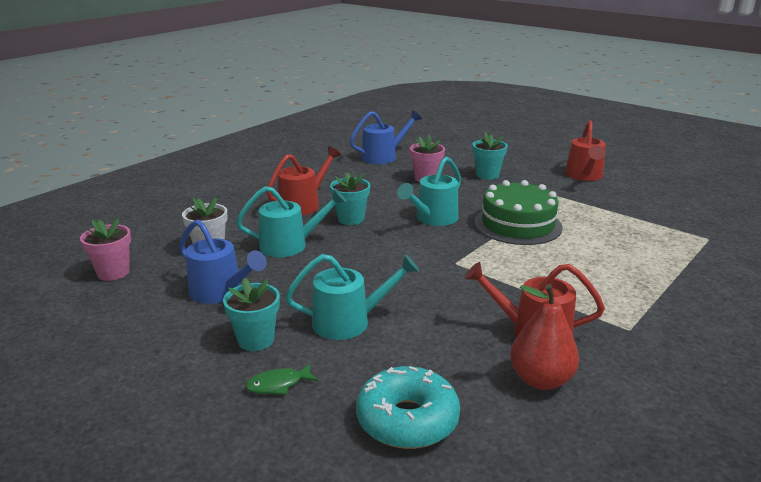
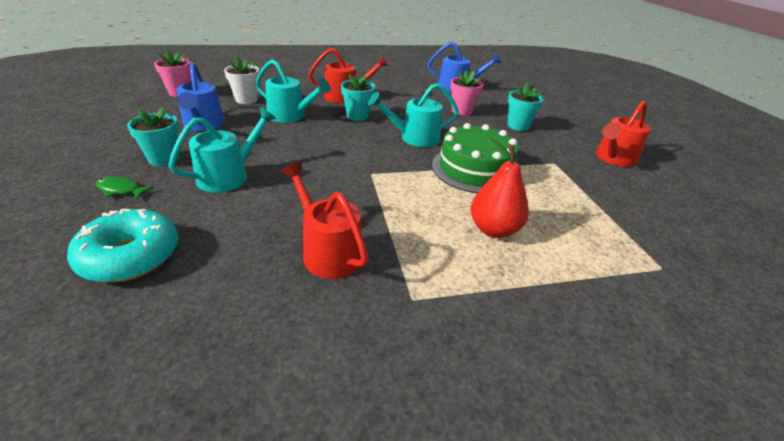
camera: 35 degrees right, 10 degrees up
(349, 322) = (229, 175): turquoise watering can -> turquoise watering can turned 75 degrees counterclockwise
(541, 380) = (261, 290): red pear -> red pear (494, 230)

